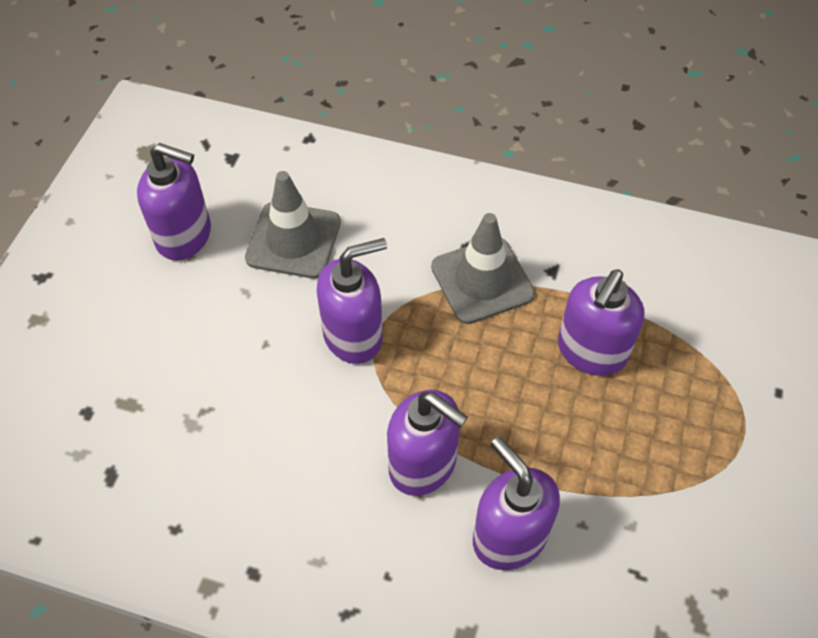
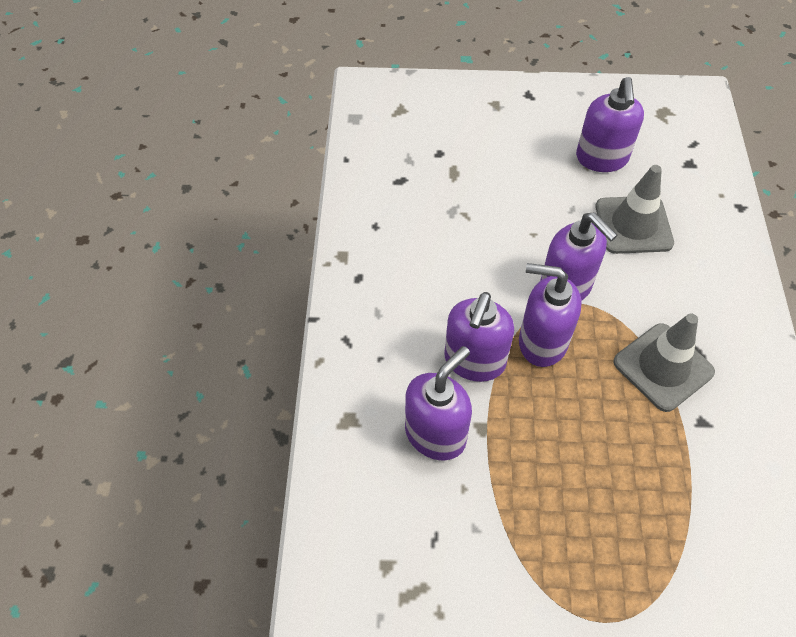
camera: 75 degrees right, 0 degrees up
(591, 352) = (631, 469): purple soap dispenser -> purple soap dispenser (542, 342)

